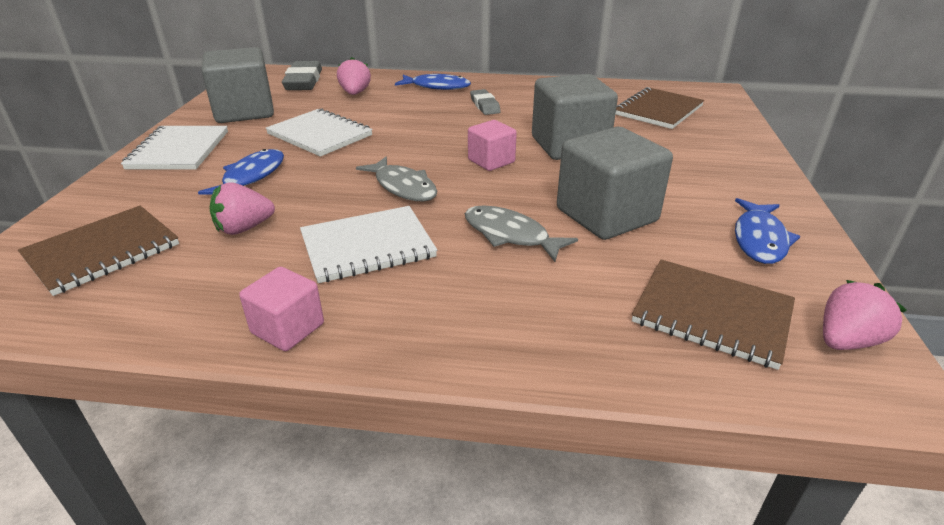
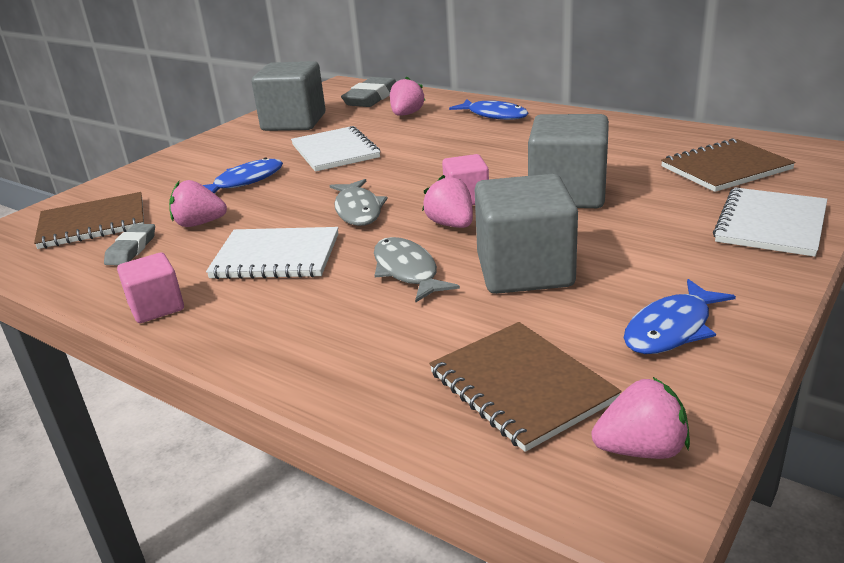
camera: 30 degrees right, 5 degrees down
(179, 150) = (213, 151): white notebook -> white notebook (771, 224)
(485, 105) = (523, 140): grey eraser -> grey eraser (131, 249)
(503, 186) = (451, 224): none -> pink strawberry

